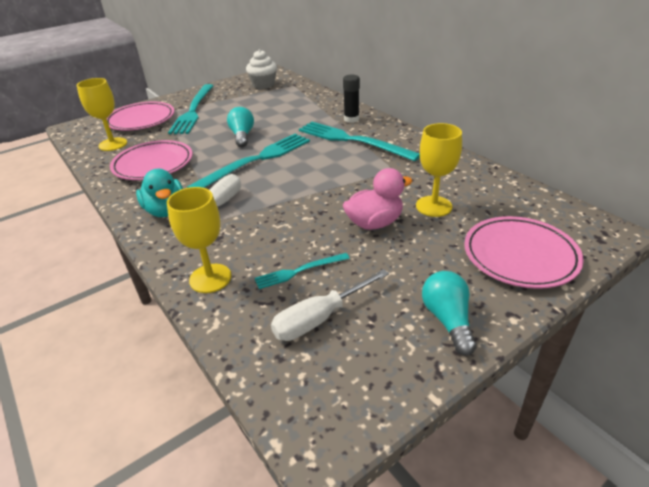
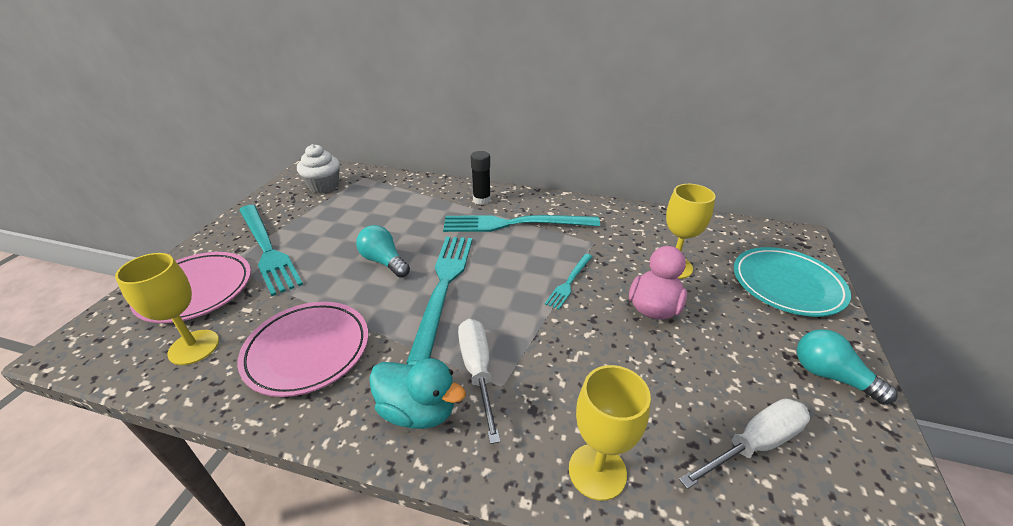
camera: 40 degrees left, 0 degrees up
(299, 271) = (666, 402): turquoise fork -> turquoise fork (569, 282)
(320, 318) = (754, 444): white screwdriver -> white screwdriver turned 135 degrees counterclockwise
(520, 256) = (786, 285): pink plate -> turquoise plate

